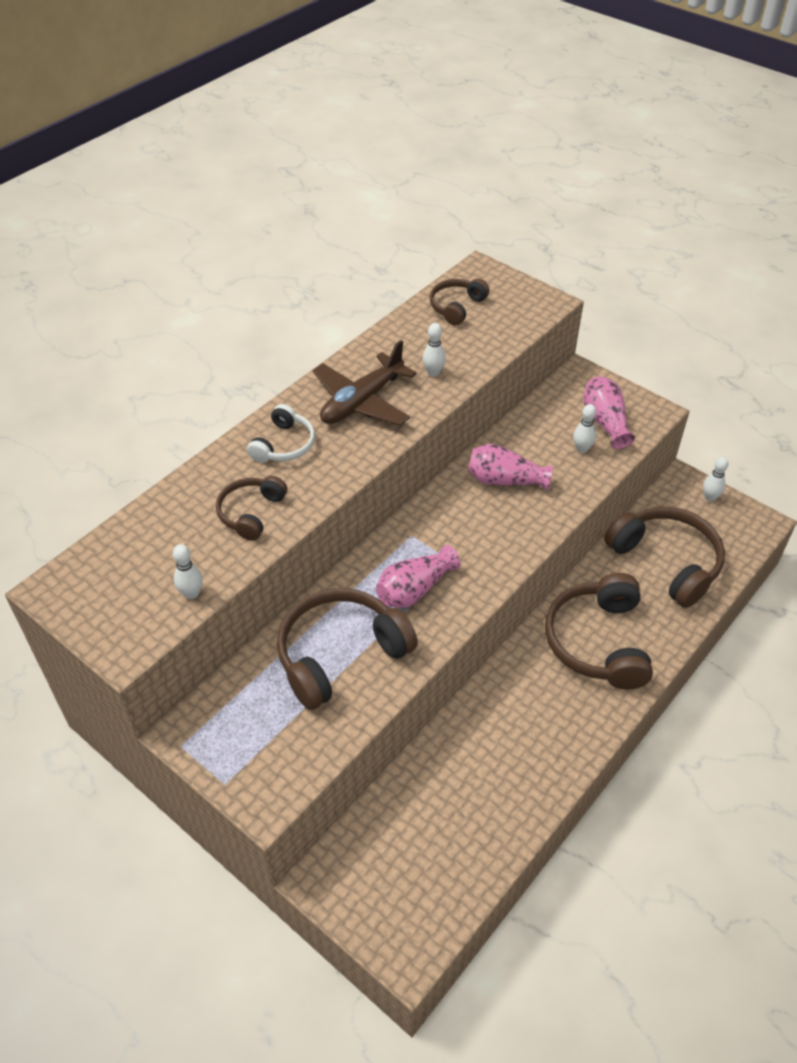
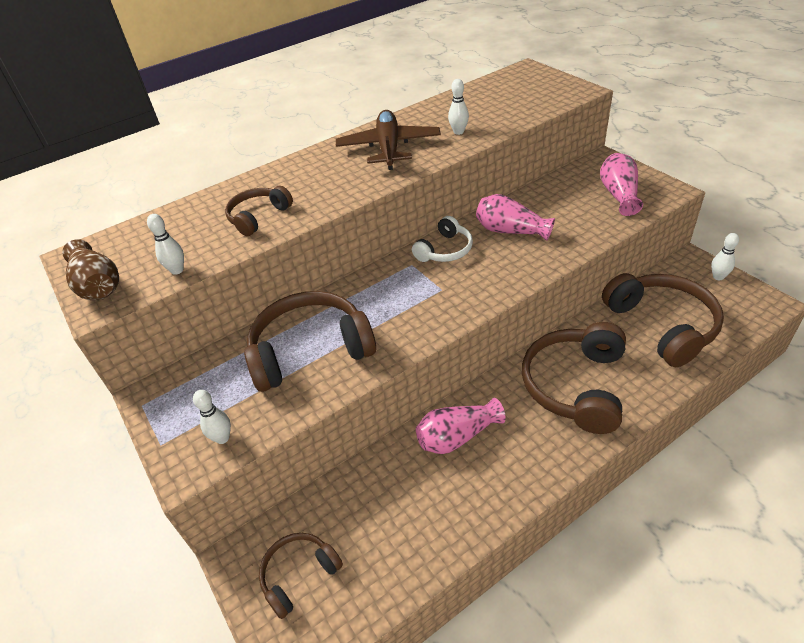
camera: 20 degrees right, 5 degrees down
(106, 624) = (98, 285): none -> brown vase
(284, 445) = (310, 173): white headphones -> white headphones (445, 250)
(362, 402) = (389, 148): brown plane -> brown plane turned 120 degrees clockwise
(414, 589) = (398, 306): pink vase -> pink vase (457, 436)
(457, 307) = (497, 91): brown headphones -> brown headphones (299, 575)
(582, 449) = (590, 213): white bowling pin -> white bowling pin (222, 438)

